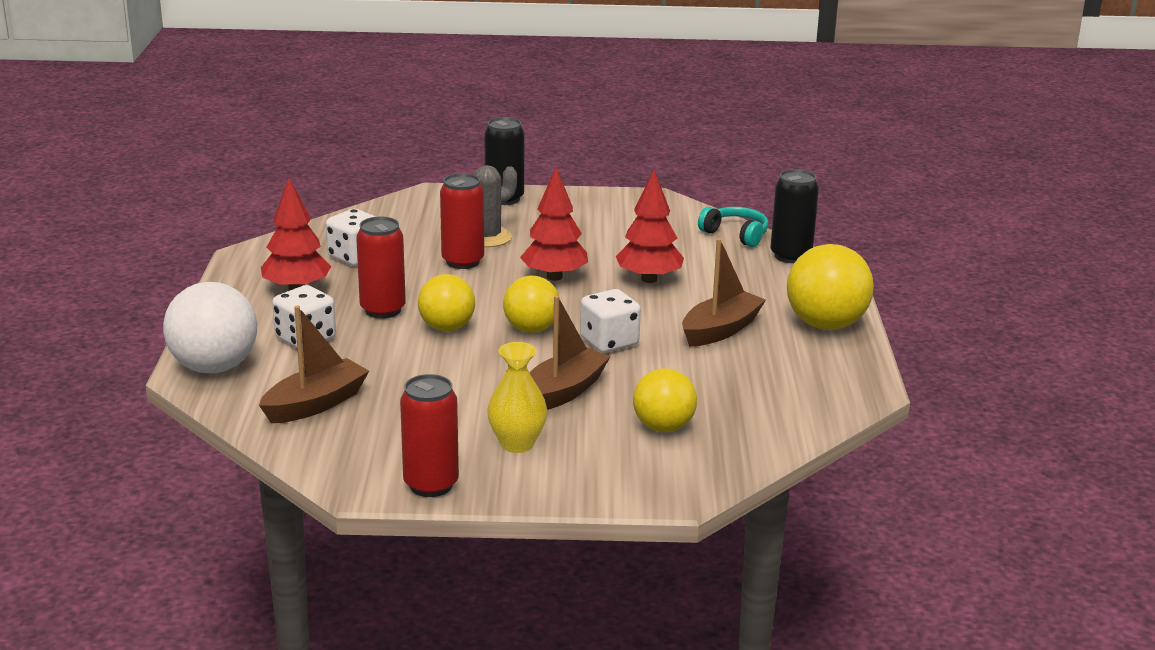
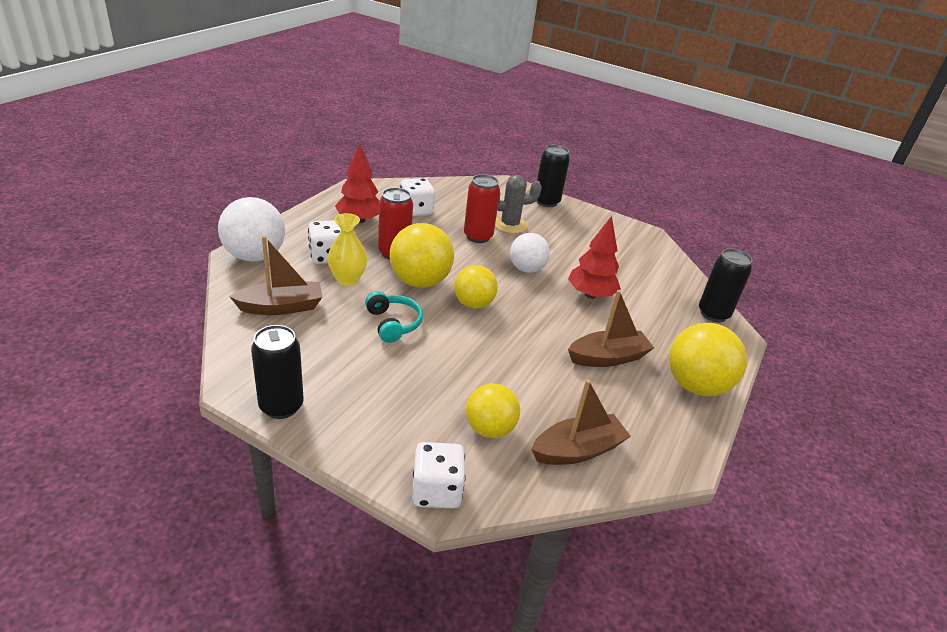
camera: 25 degrees right, 10 degrees up
(431, 485) = (281, 406): red can -> black can
(447, 328) = (420, 281): yellow ball -> yellow ball, size x1.51
(517, 444) = (372, 396): yellow vase -> yellow vase (347, 279)
(554, 277) = (526, 269): red tree -> white ball
(563, 392) = (447, 365): brown boat -> brown boat (577, 450)
(609, 342) = (517, 335): white dice -> white dice (436, 491)
(735, 235) = (684, 281): turquoise headphones -> turquoise headphones (393, 323)

